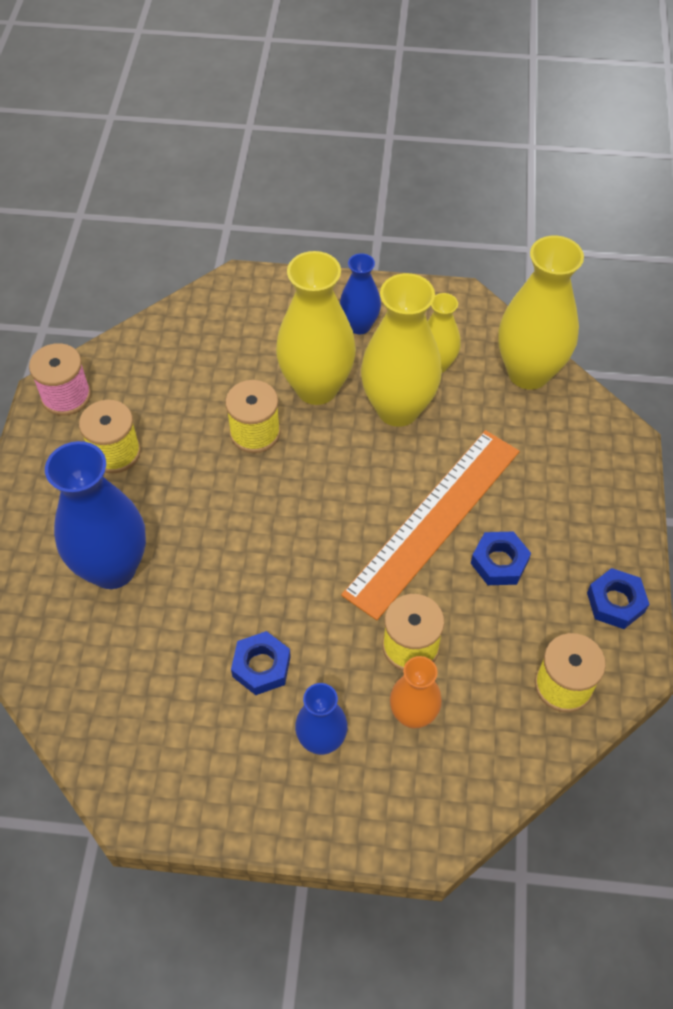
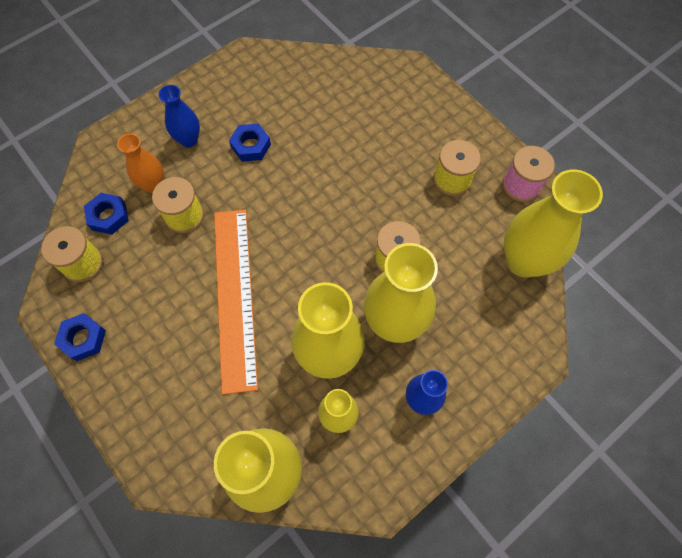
camera: 135 degrees right, 10 degrees up
(112, 568) = (375, 127): blue vase -> none
(154, 343) = (523, 261): none -> yellow vase
(499, 562) = (173, 304): blue nut -> blue nut (108, 216)

